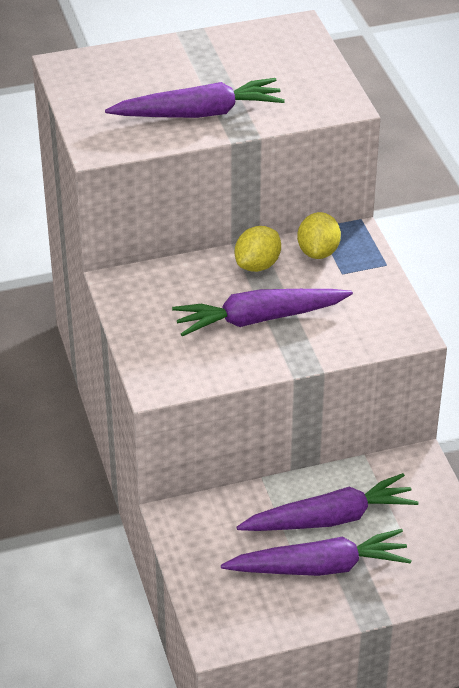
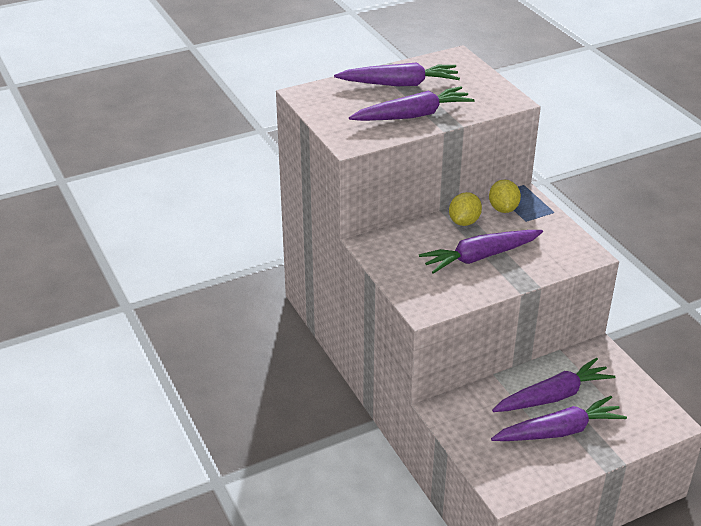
camera: 10 degrees left, 5 degrees down
(200, 63) = (400, 84): none -> purple carrot

